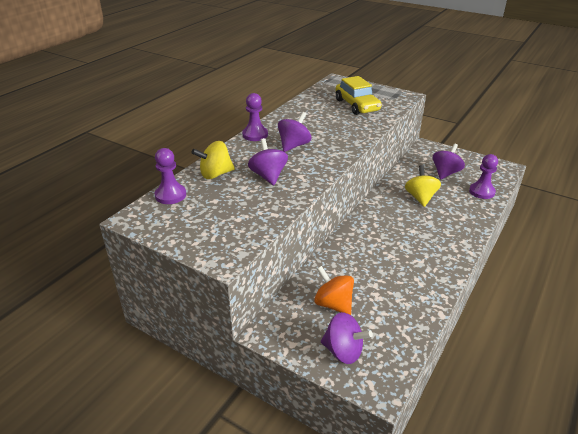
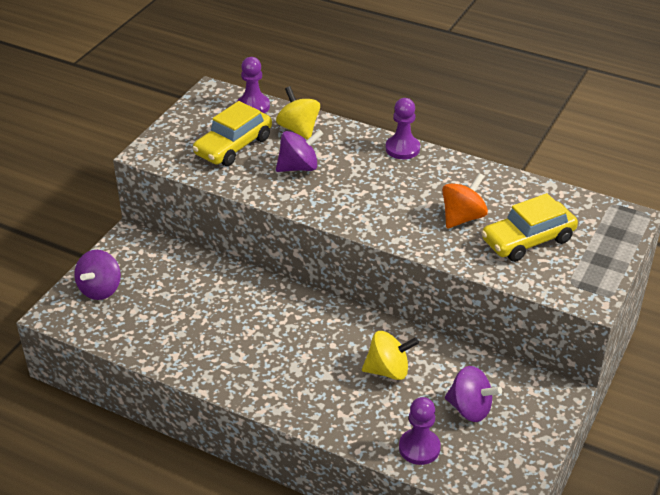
camera: 85 degrees right, 5 degrees up
(229, 207) = (233, 146): none -> yellow car
(294, 145) = (379, 182): purple spinning top -> none
(333, 304) = (165, 281): orange spinning top -> orange spinning top (462, 217)

